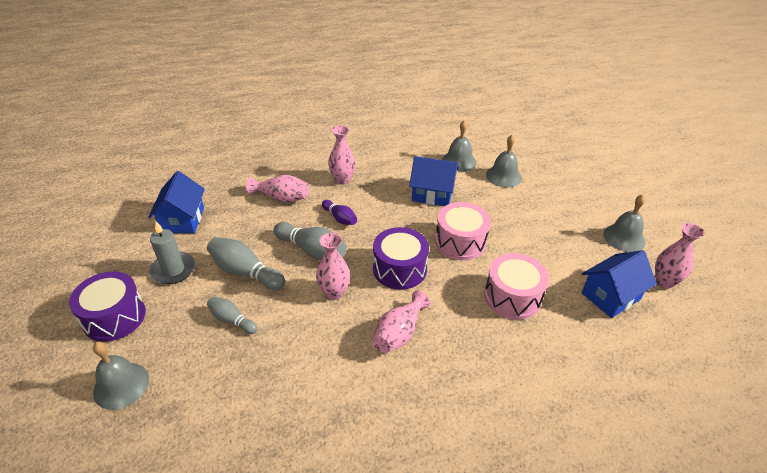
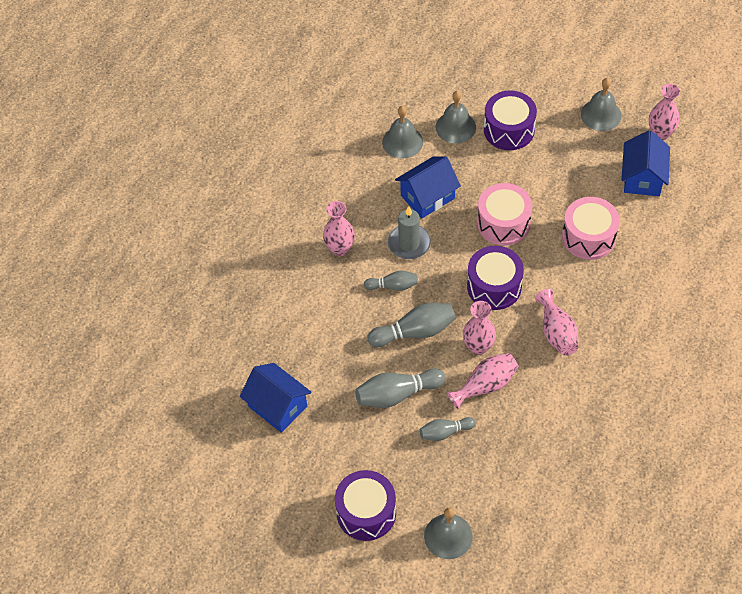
camera: 45 degrees left, 15 degrees up
(173, 270) = (344, 445): grey candle -> grey candle (409, 243)
(282, 198) = (321, 312): pink vase -> pink vase (485, 385)
(340, 218) = (393, 286): purple bowling pin -> grey bowling pin
(539, 200) = (509, 130): none -> purple drum

